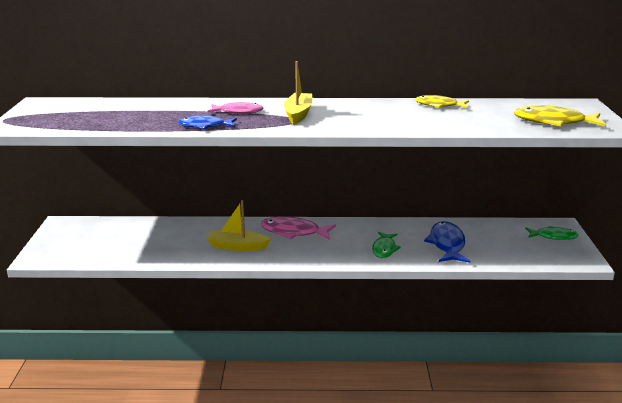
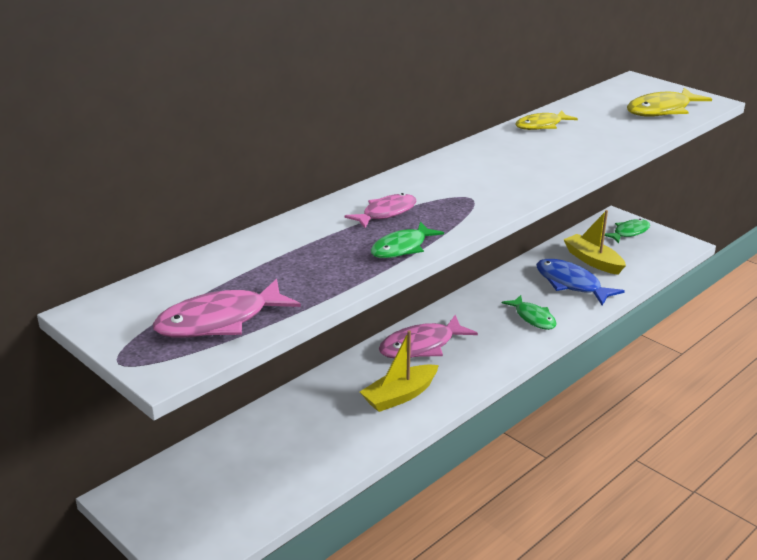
camera: 45 degrees left, 5 degrees up
(66, 121) = (219, 321): none -> pink fish
(205, 126) = (402, 248): blue fish -> green fish
(298, 114) = (451, 189): yellow boat -> yellow boat (593, 261)

